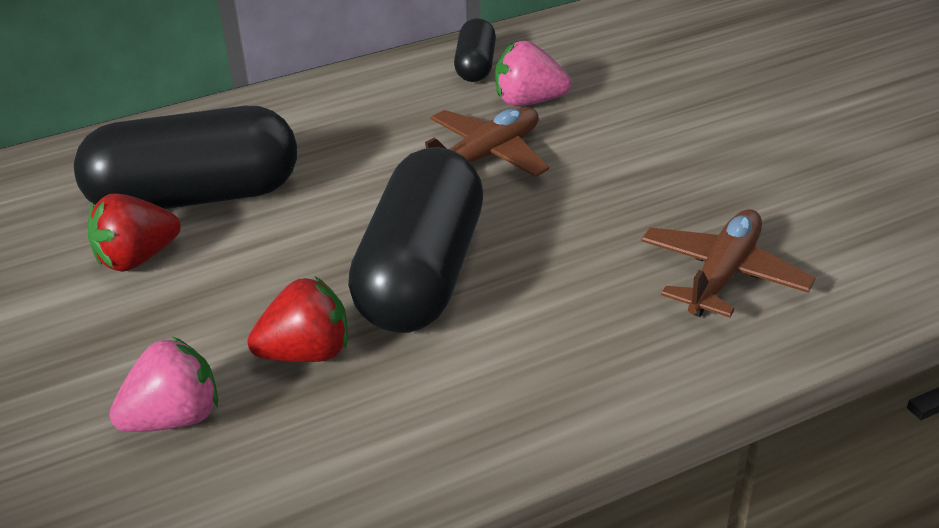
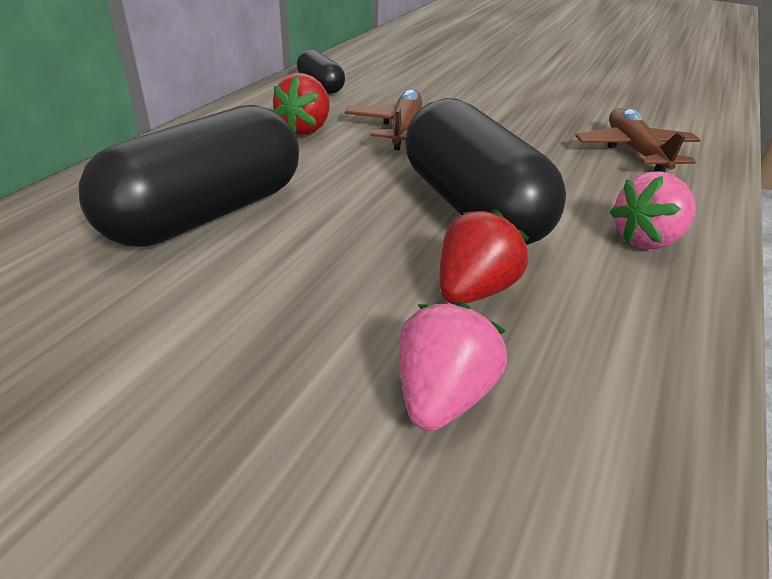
camera: 40 degrees left, 0 degrees up
(137, 258) = (212, 278): red strawberry -> red strawberry (305, 129)
(528, 101) = (385, 96): pink strawberry -> pink strawberry (646, 239)

